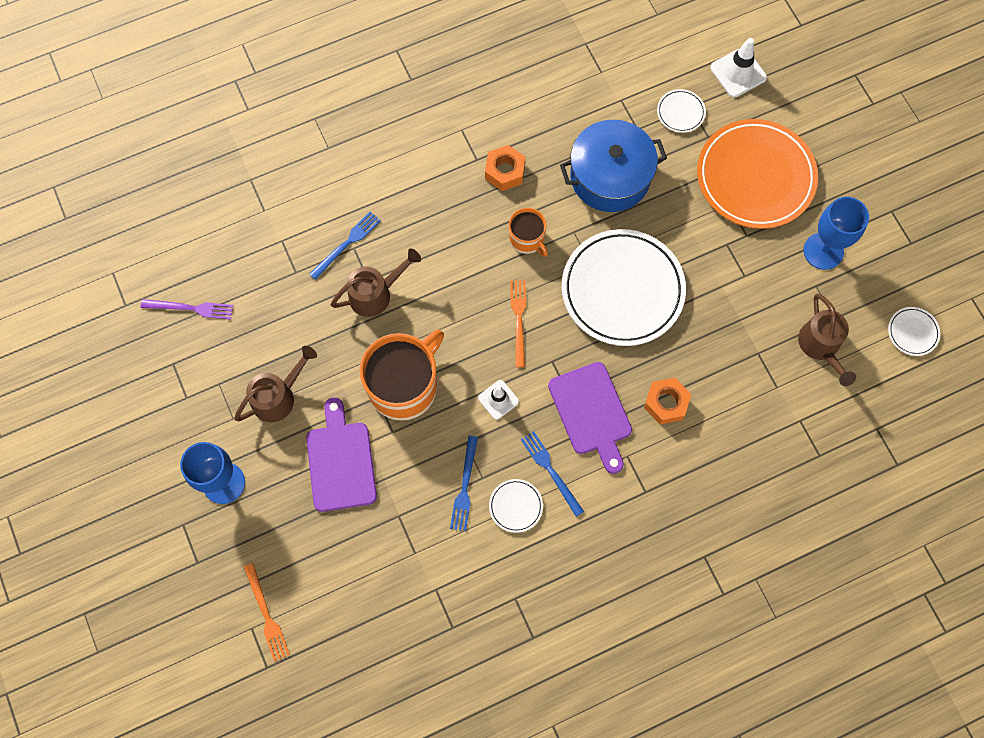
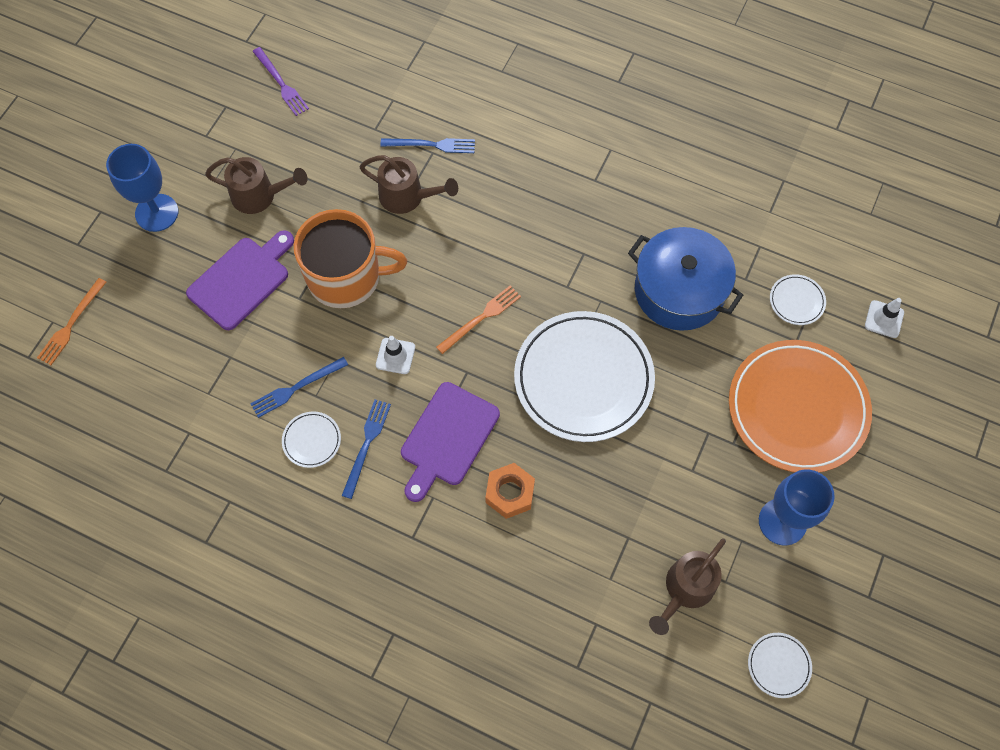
camera: 50 degrees right, 5 degrees down
(505, 171) = (604, 208): orange nut -> none
(527, 239) = (560, 270): orange mug -> none
(738, 72) = (884, 319): white traffic cone -> white traffic cone, size x0.66

